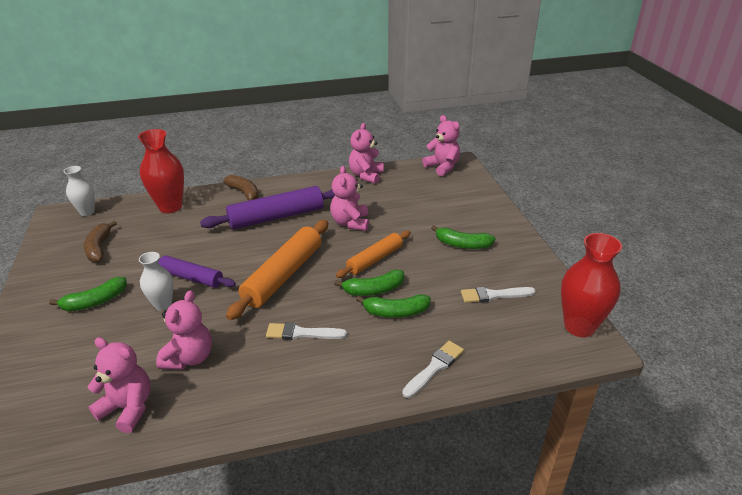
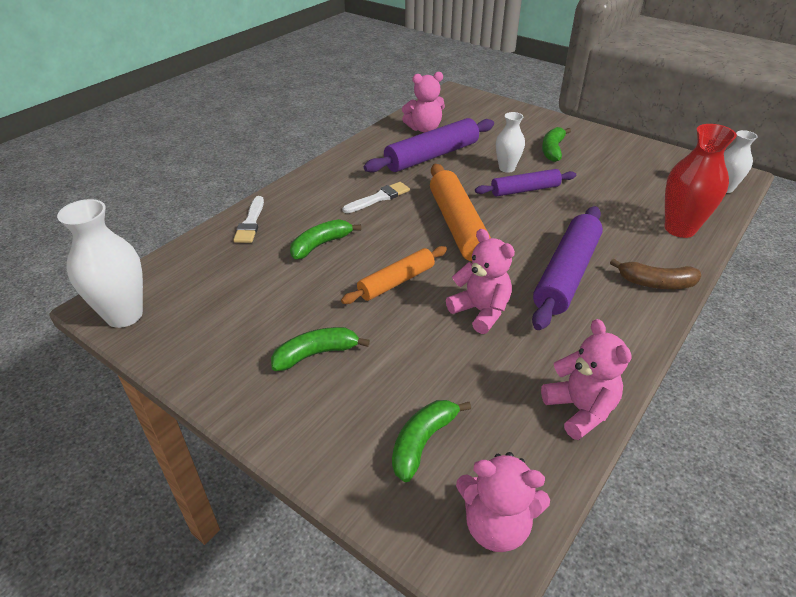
camera: 140 degrees right, 5 degrees up
(99, 248) = (637, 173): brown banana -> none
(189, 358) = (432, 156): pink teddy bear -> purple rolling pin
(373, 290) = (362, 253): green banana -> green banana (423, 442)
(375, 259) = (396, 281): orange rolling pin -> orange rolling pin turned 45 degrees clockwise
(494, 295) = (234, 306): white brush -> none
(579, 326) = (124, 315): red vase -> white vase

